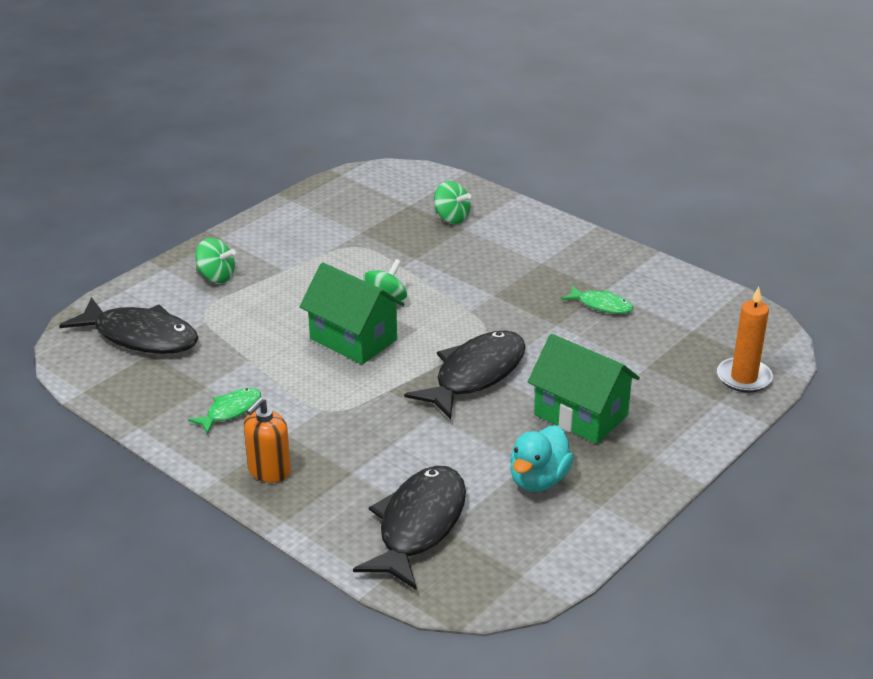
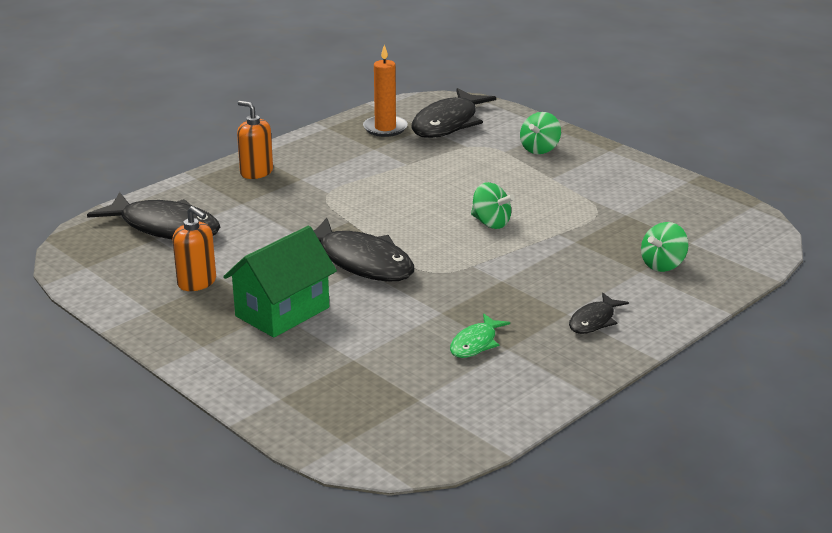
camera: 95 degrees right, 5 degrees down
(230, 411) = (337, 158): green fish -> none
(353, 339) = (430, 207): green house -> none
(538, 480) = (197, 282): turquoise duck -> orange soap dispenser
(550, 250) = (594, 321): none -> black fish
(744, 378) = (317, 421): orange candle -> orange candle (385, 128)

